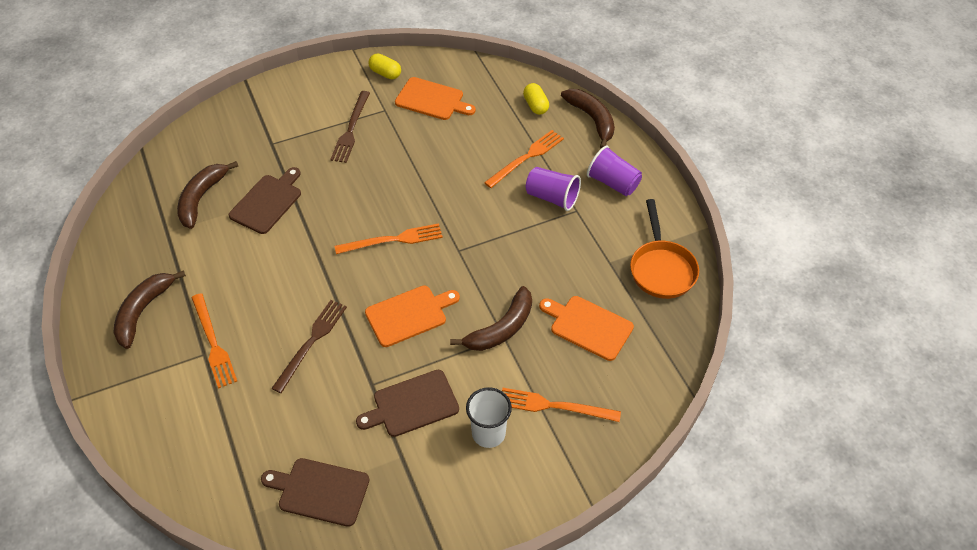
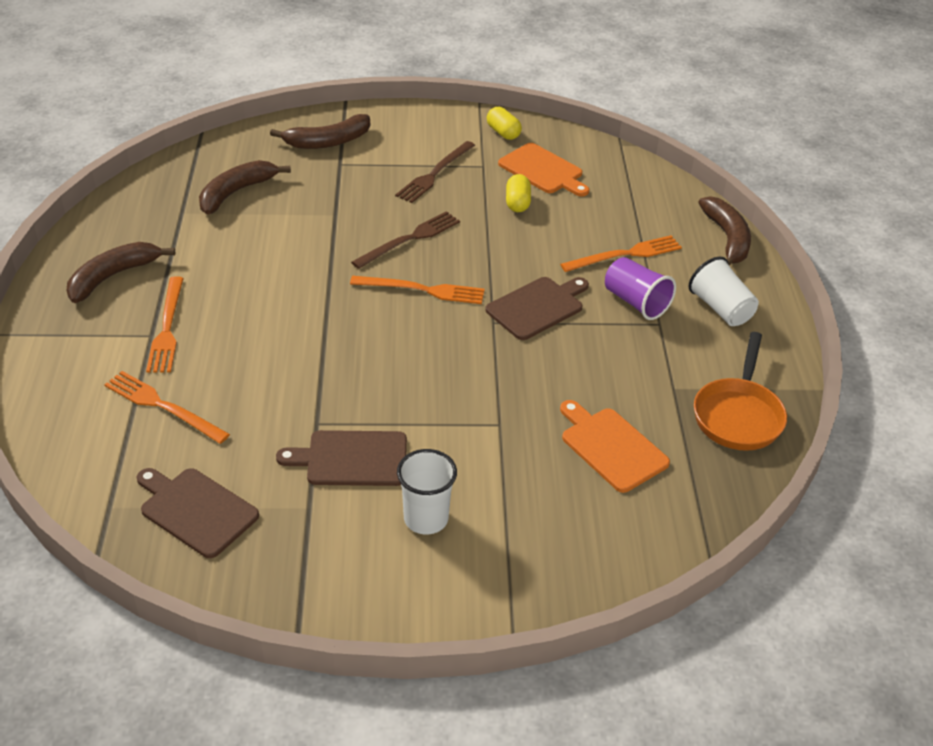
camera: 20 degrees right, 10 degrees down
(267, 202) = (304, 215): brown cutting board -> brown cutting board (537, 307)
(311, 342) = (273, 360): brown fork -> brown fork (409, 239)
(409, 315) = (399, 368): orange cutting board -> none
(501, 328) = (502, 415): brown banana -> brown banana (328, 142)
(535, 105) = (664, 207): yellow capsule -> yellow capsule (517, 203)
(554, 406) = (523, 517): orange fork -> orange fork (163, 406)
(613, 183) = (721, 309): purple cup -> white cup

